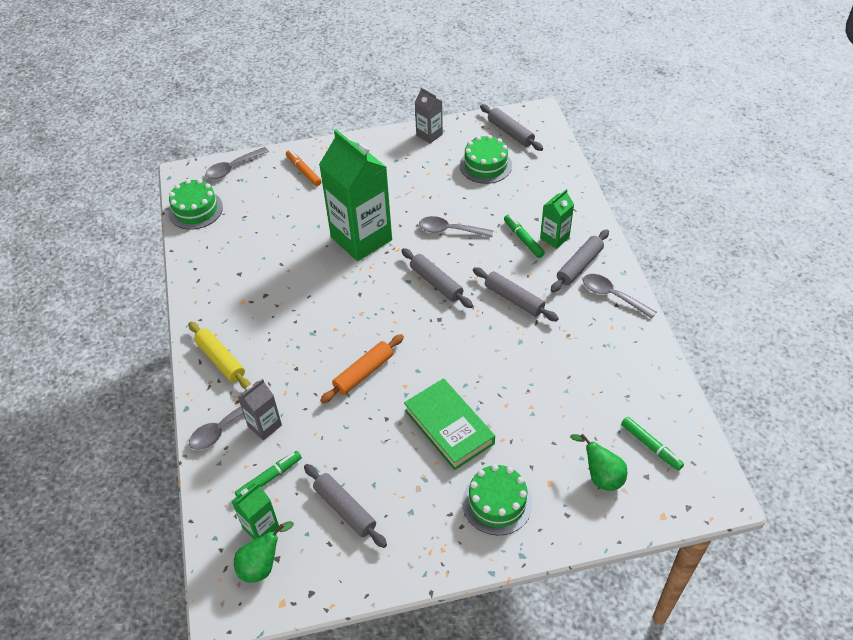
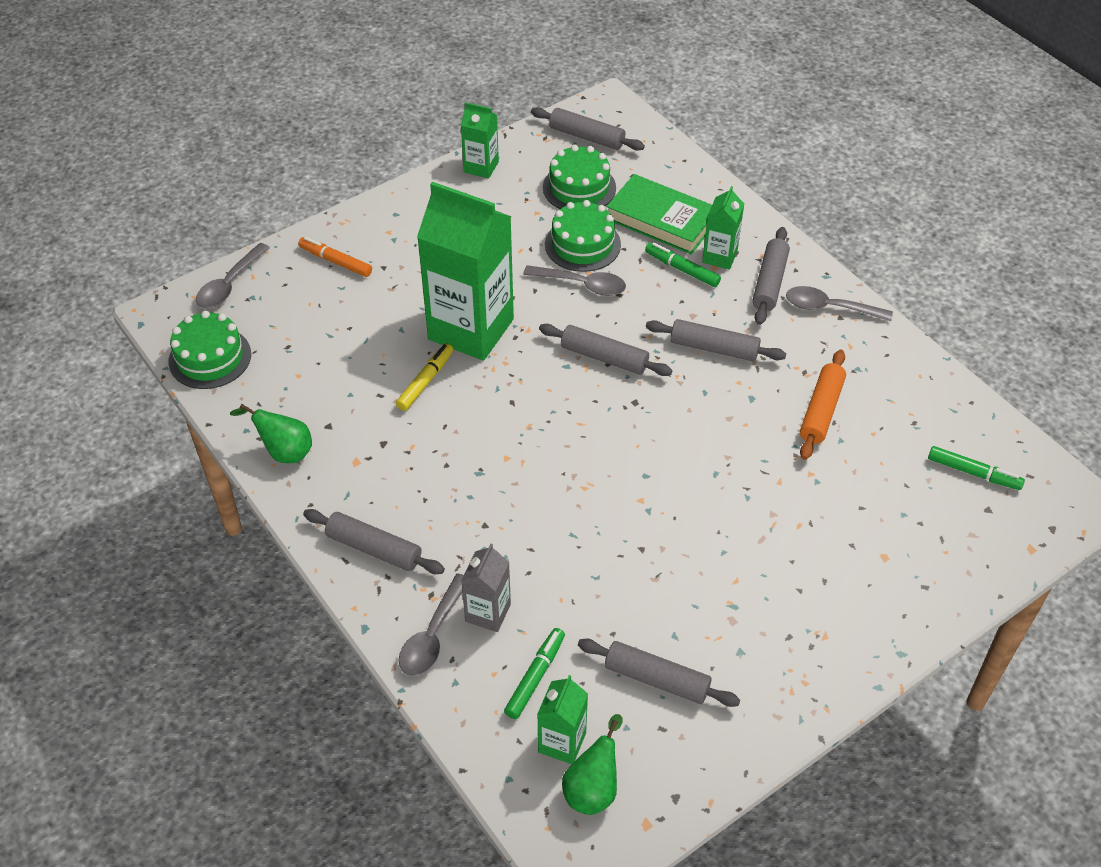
camera: 25 degrees left, 0 degrees up
(221, 360) = (374, 548): yellow rolling pin -> grey rolling pin
(313, 263) = (425, 381): none -> yellow marker
(363, 373) = (578, 502): orange rolling pin -> orange rolling pin (821, 411)
(429, 135) = (481, 167): grey carton -> green carton
(449, 427) = (726, 532): green book -> green book (661, 220)
(450, 230) = (582, 285): grey spoon -> grey spoon turned 150 degrees counterclockwise
(497, 502) = (837, 602): green cake -> green cake (582, 244)
(601, 476) = (937, 528): green pear -> green pear (284, 452)

